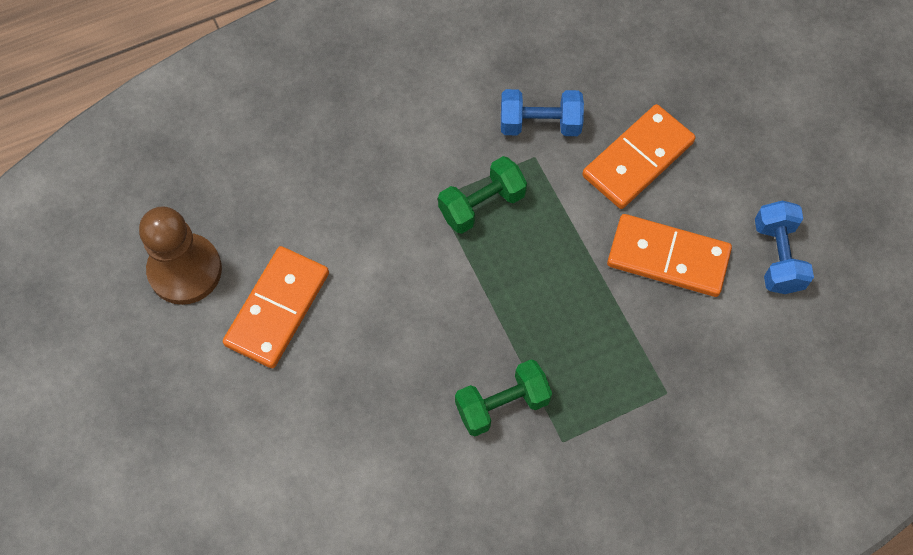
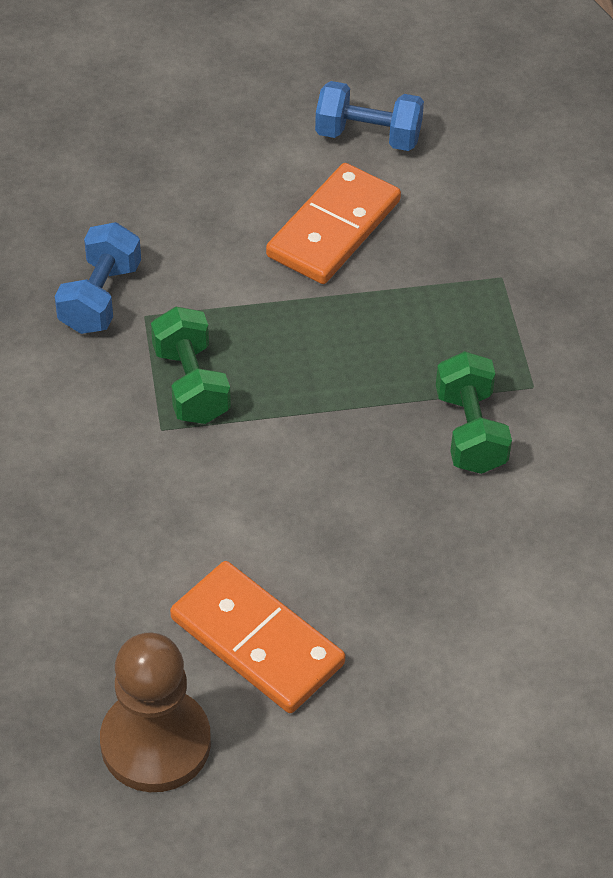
camera: 75 degrees left, 15 degrees down
(637, 159) = (191, 219): orange domino -> none

